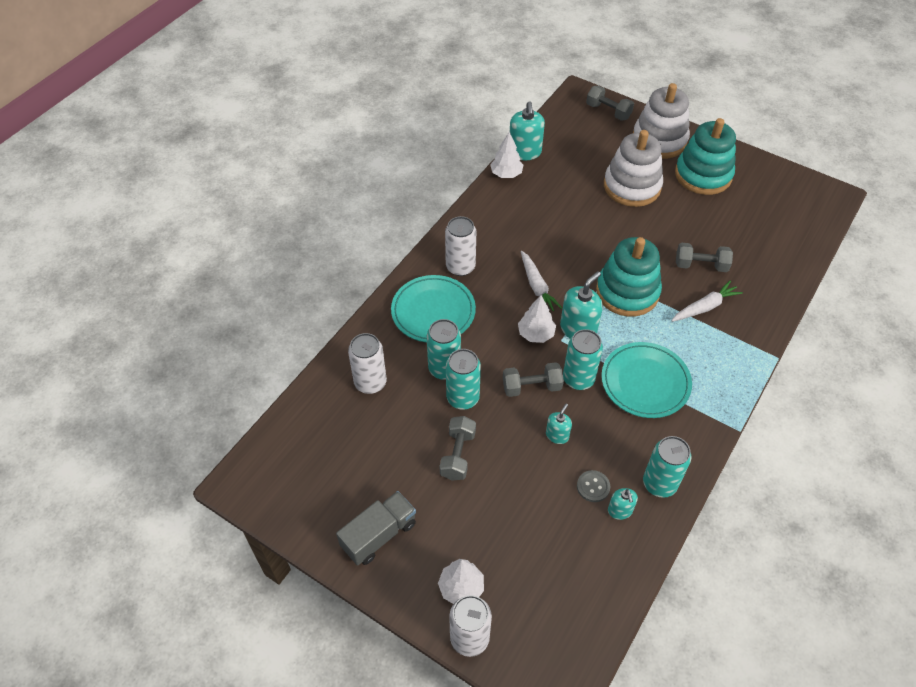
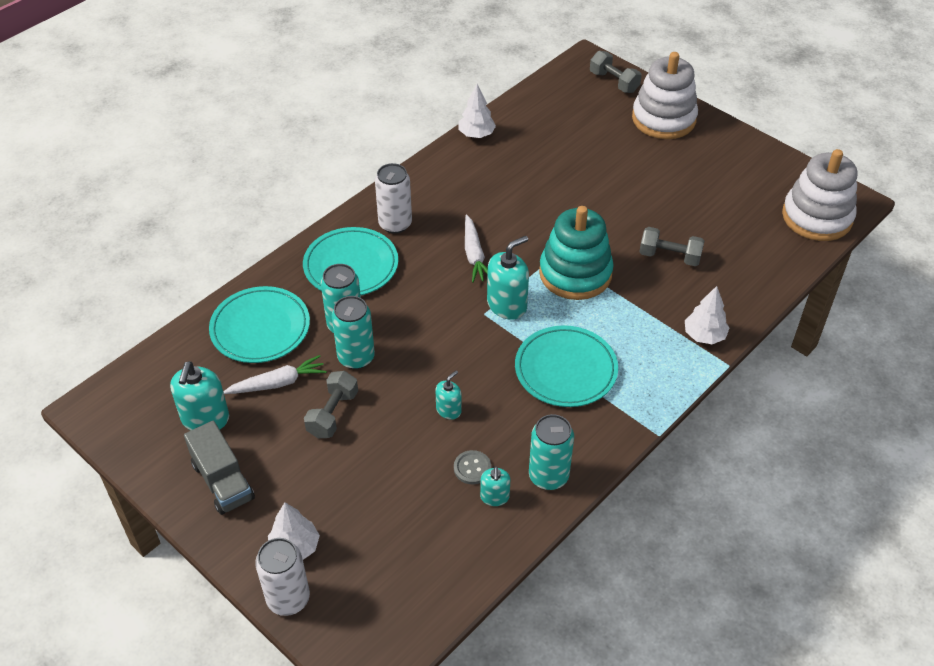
camera: 10 degrees right, 5 degrees down
(370, 382) = (260, 328): white can -> turquoise plate
(379, 535) = (223, 481): grey truck -> grey truck turned 90 degrees clockwise
(524, 152) = (504, 114): turquoise soap dispenser -> turquoise soap dispenser (205, 419)
(531, 387) = (436, 357): grey dumbbell -> none
(536, 334) = (458, 303): white tree -> white tree (704, 335)
(578, 379) = (491, 356): turquoise can -> none
(632, 186) = (616, 164): white stacking toy -> white stacking toy (817, 217)
(703, 175) = (703, 161): turquoise stacking toy -> none
(705, 307) = (660, 301): white carrot -> white carrot (277, 383)

